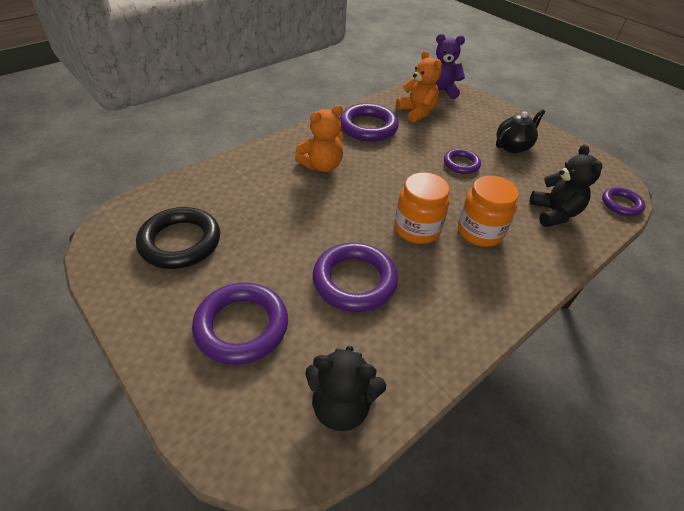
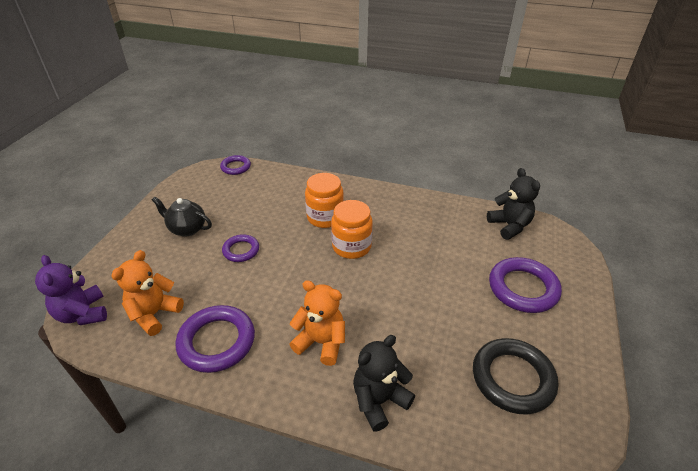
camera: 120 degrees left, 5 degrees down
(354, 281) = (431, 256): purple ring -> none
(554, 213) = (272, 191): black teddy bear -> black teddy bear (379, 400)

